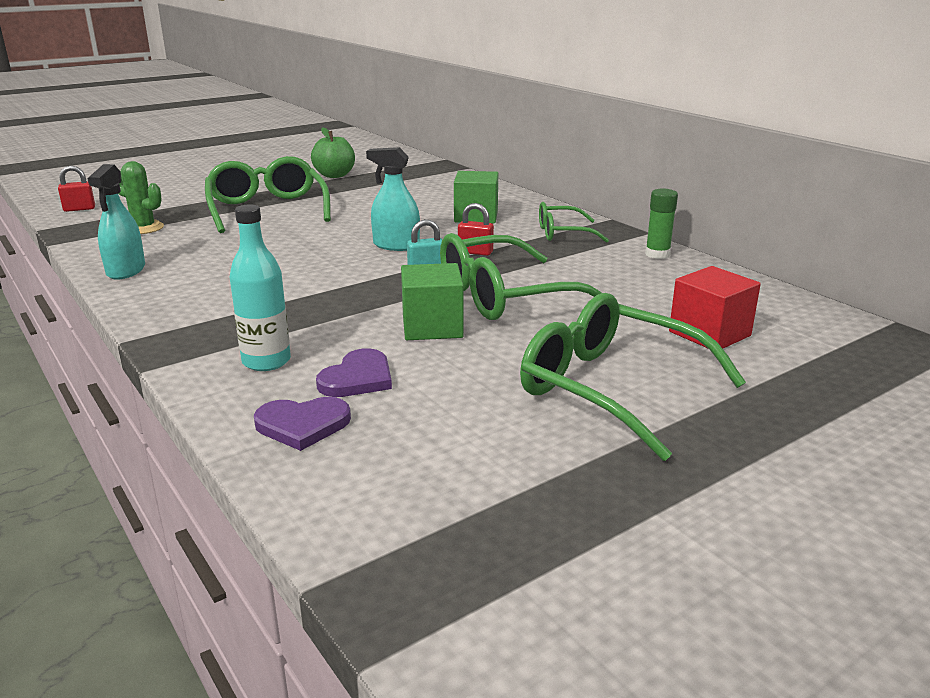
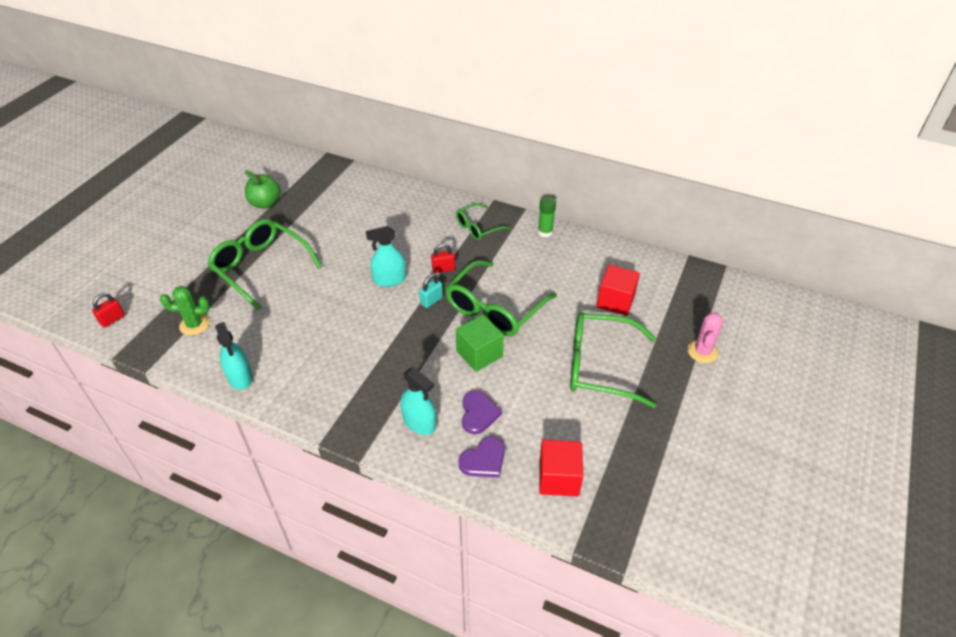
camera: 30 degrees left, 20 degrees up
(266, 361) = (419, 422): turquoise bottle -> turquoise spray bottle
(393, 486) = (559, 478): none -> red cube
(476, 216) = (411, 226): green cube -> none
(833, 426) = (702, 351): none -> pink cactus

